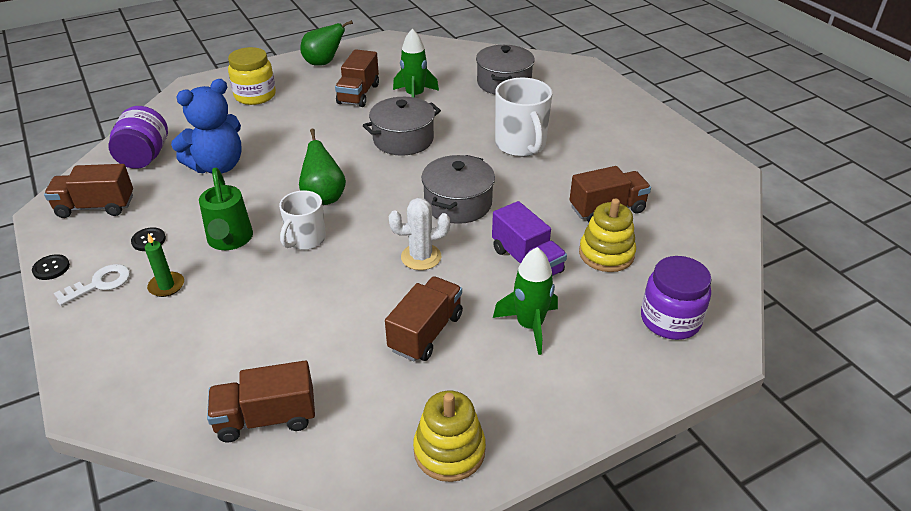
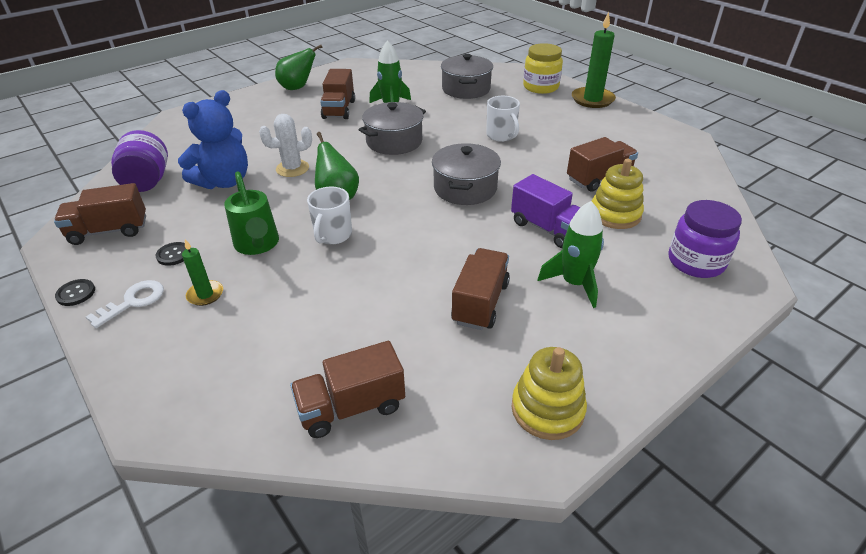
camera: 10 degrees left, 0 degrees up
(255, 96) = (241, 119): yellow jar -> yellow jar (540, 87)
(421, 257) = (449, 237): white cactus -> white cactus (292, 168)
(521, 145) = (501, 135): white mug -> white mug, size x0.64
(641, 111) = (592, 99): none -> green candle

